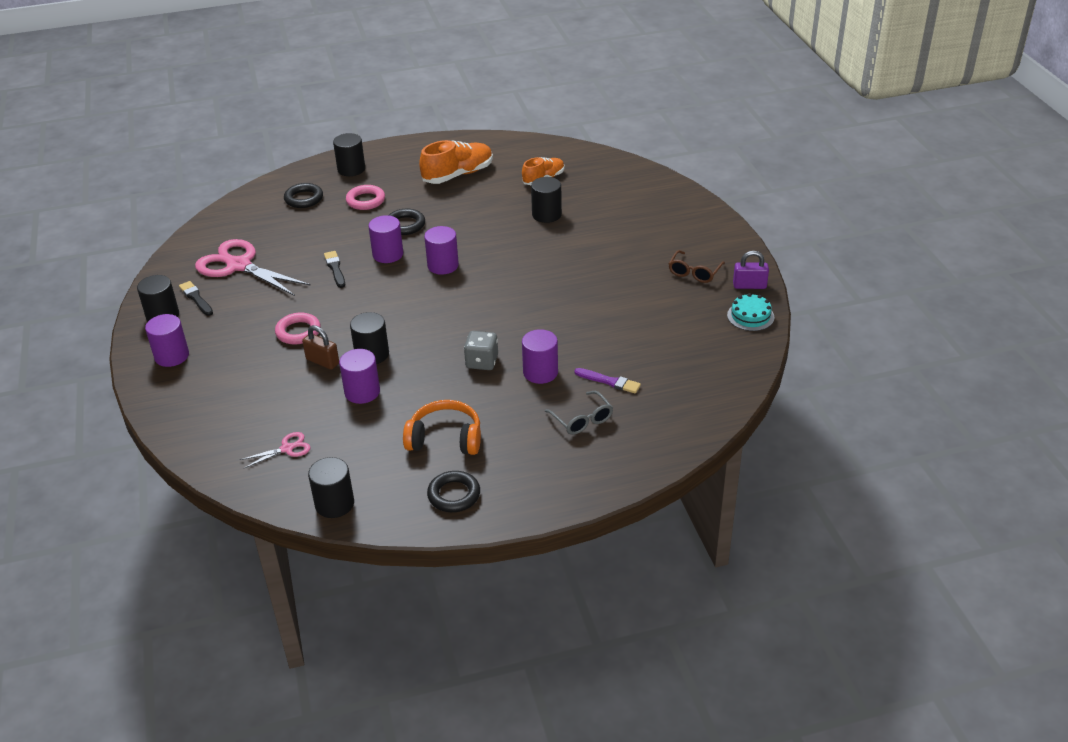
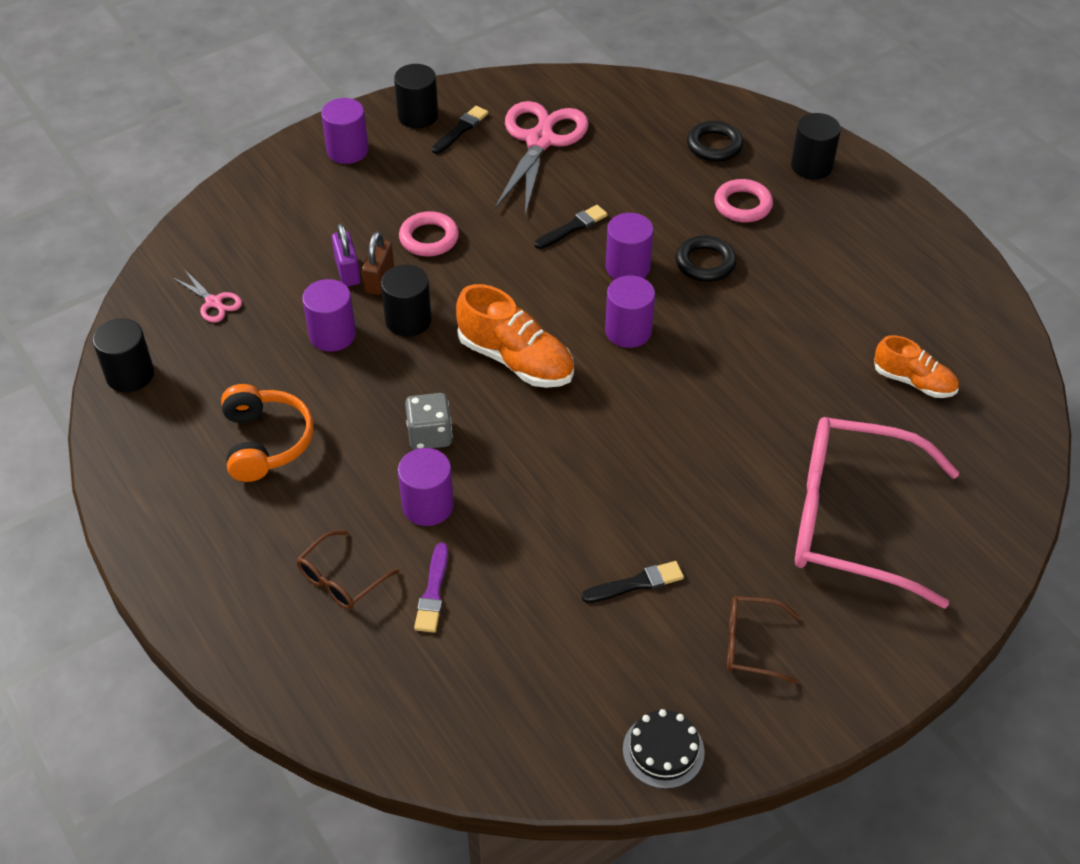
camera: 70 degrees right, 10 degrees up
(454, 495) = (165, 481): black ring -> none
(458, 175) = (865, 280): orange shoe -> orange shoe (516, 360)
(546, 215) = (815, 412): black cylinder -> none
(582, 420) = (340, 580): grey glasses -> brown glasses
(628, 222) = (850, 521): none -> pink glasses
(637, 302) = (636, 583): none -> black brush
(749, 286) = (749, 734): purple padlock -> purple padlock (347, 271)
(750, 316) = (663, 750): turquoise cake -> black cake

